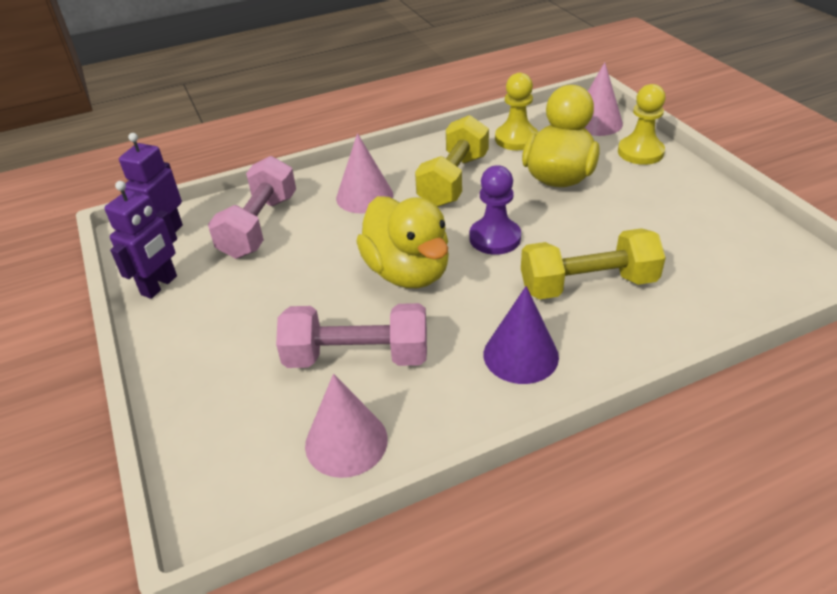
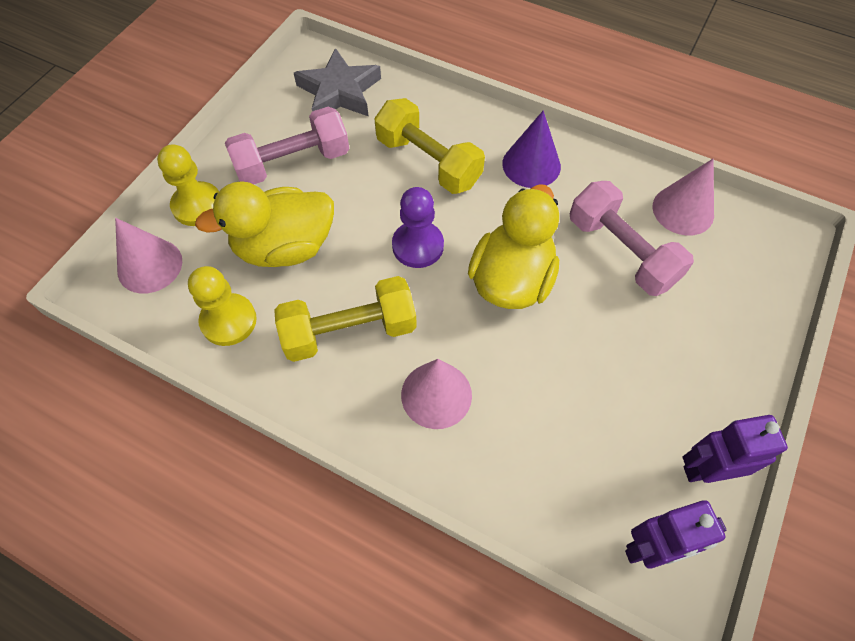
camera: 130 degrees left, 20 degrees up
(259, 226) = (560, 458): pink dumbbell -> pink dumbbell (293, 163)
(741, 267) = (339, 92): none -> grey star

